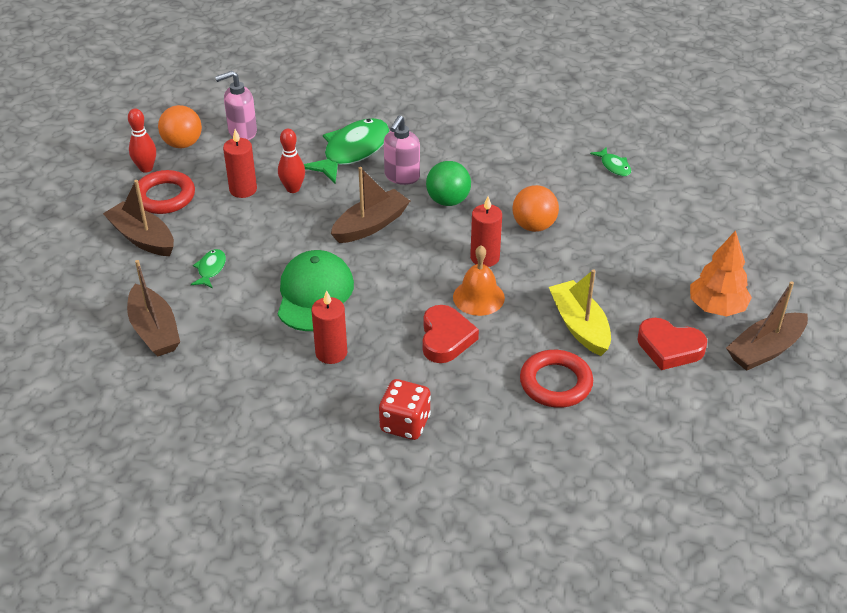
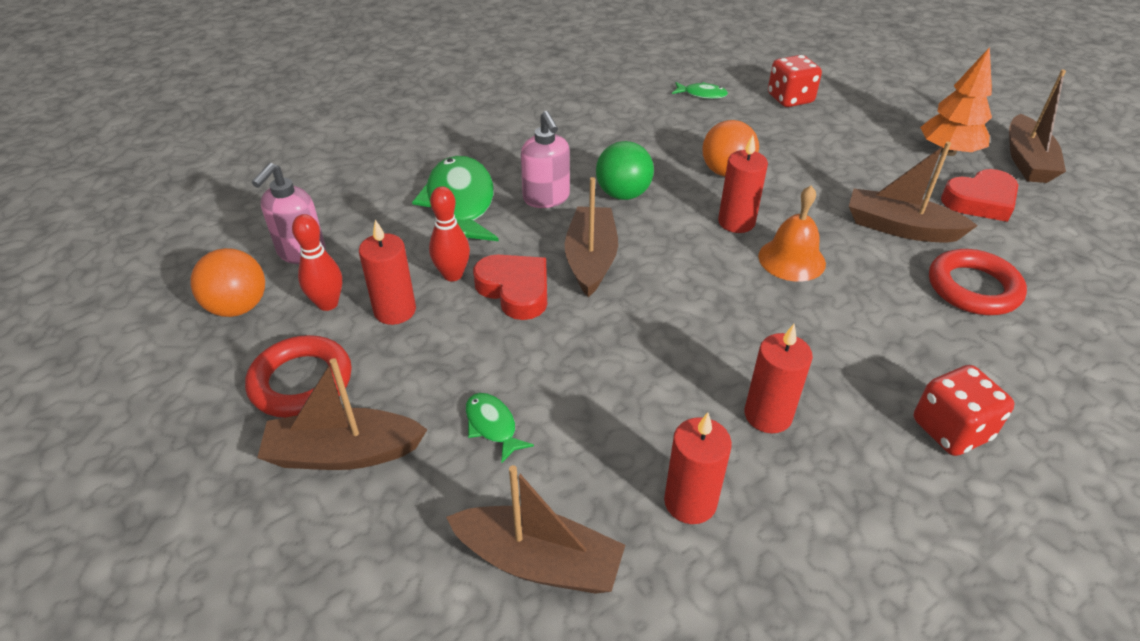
camera: 45 degrees left, 0 degrees up
(146, 168) = (224, 365): red bowling pin -> red bowling pin (328, 304)
(241, 356) = (690, 502): none -> red candle
(315, 294) = (651, 366): green cap -> none
(445, 338) = (833, 316): red heart -> red heart (515, 290)
(579, 326) = (900, 228): yellow boat -> brown boat
(672, 205) = (790, 99): none -> red dice

